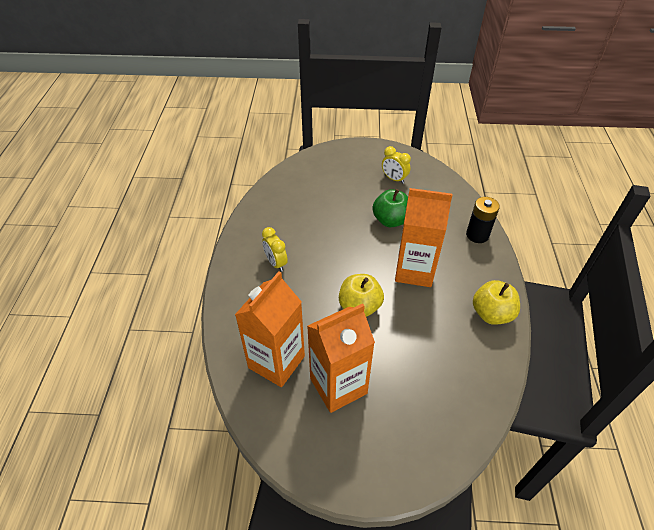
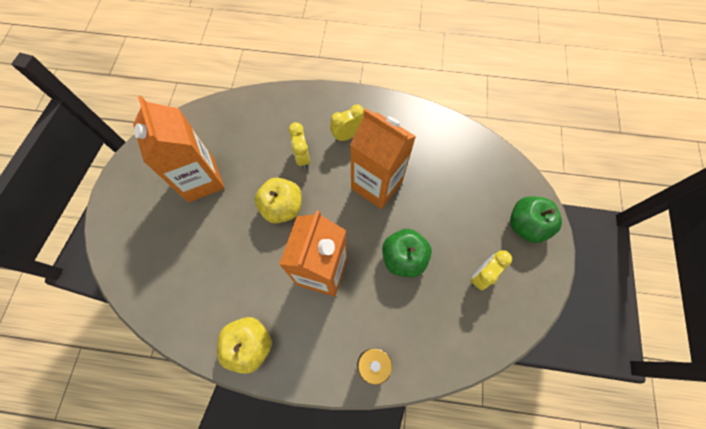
camera: 95 degrees right, 20 degrees up
(276, 362) = (235, 134): orange carton -> orange carton (376, 185)
(302, 296) = (302, 157): none -> yellow clock
(350, 156) = (526, 225): none -> green apple

